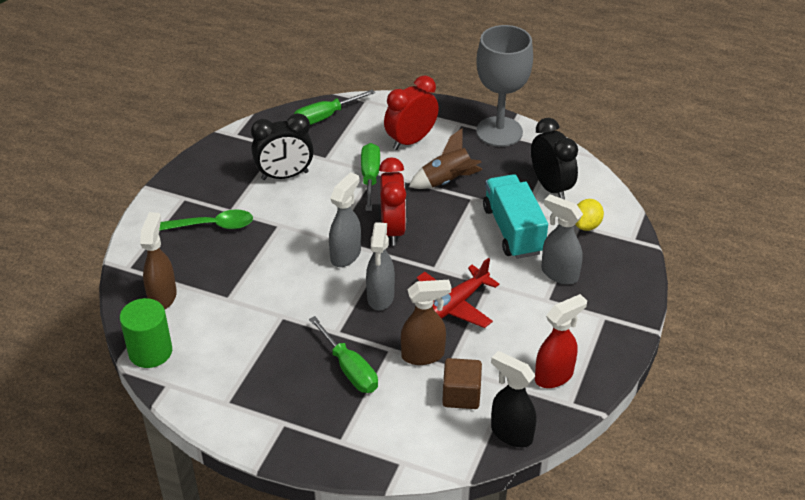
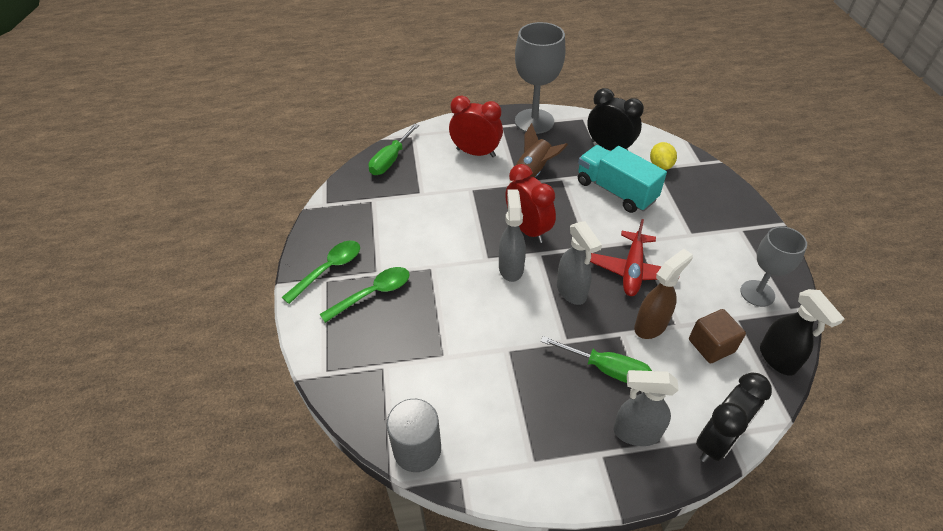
camera: 30 degrees left, 5 degrees up
(150, 352) = (417, 449): green cylinder -> grey cylinder
(163, 297) = (383, 385): brown spray bottle -> none
(193, 191) = (329, 269): none -> green spoon
(285, 176) = (399, 222): black clock -> black clock (717, 441)
(370, 178) = (471, 194): green screwdriver -> none
(411, 141) = (476, 153): red clock -> red clock turned 90 degrees clockwise
(511, 433) = (777, 359): black spray bottle -> black spray bottle turned 120 degrees counterclockwise
(554, 376) = (757, 293): red spray bottle -> grey goblet
(559, 274) = (679, 210): grey spray bottle -> grey spray bottle (635, 432)

